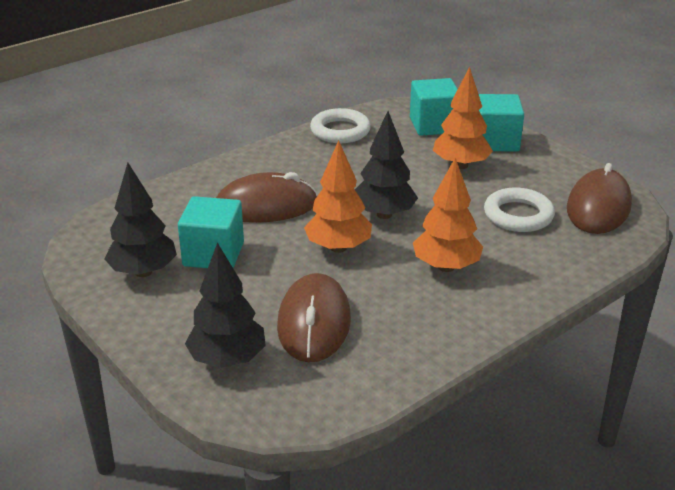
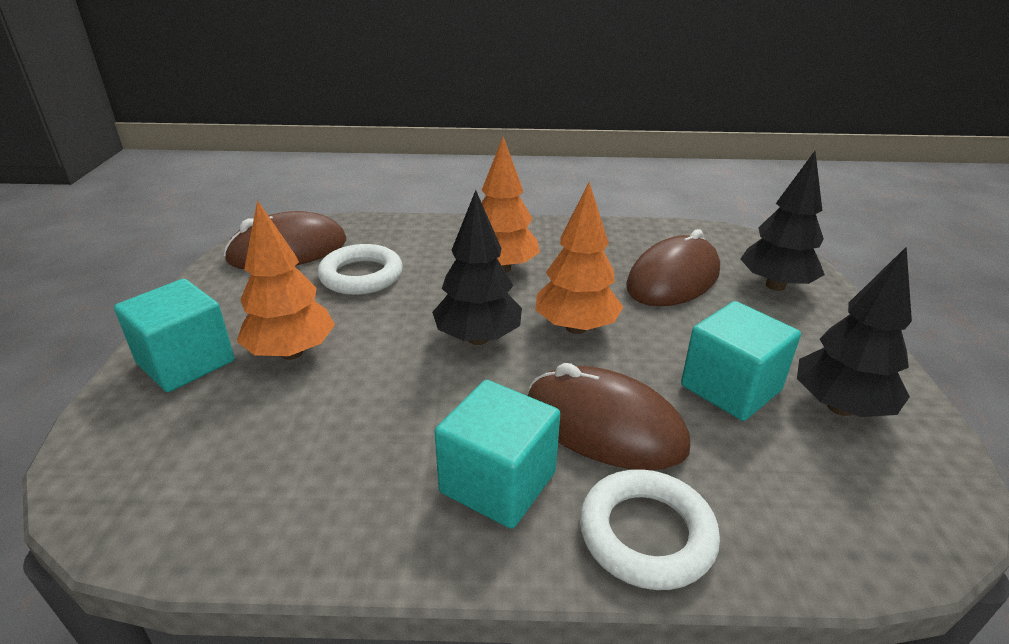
camera: 140 degrees left, 0 degrees up
(340, 131) = (308, 524): white ring -> white ring (646, 534)
(433, 125) = (178, 439): turquoise cube -> turquoise cube (498, 482)

